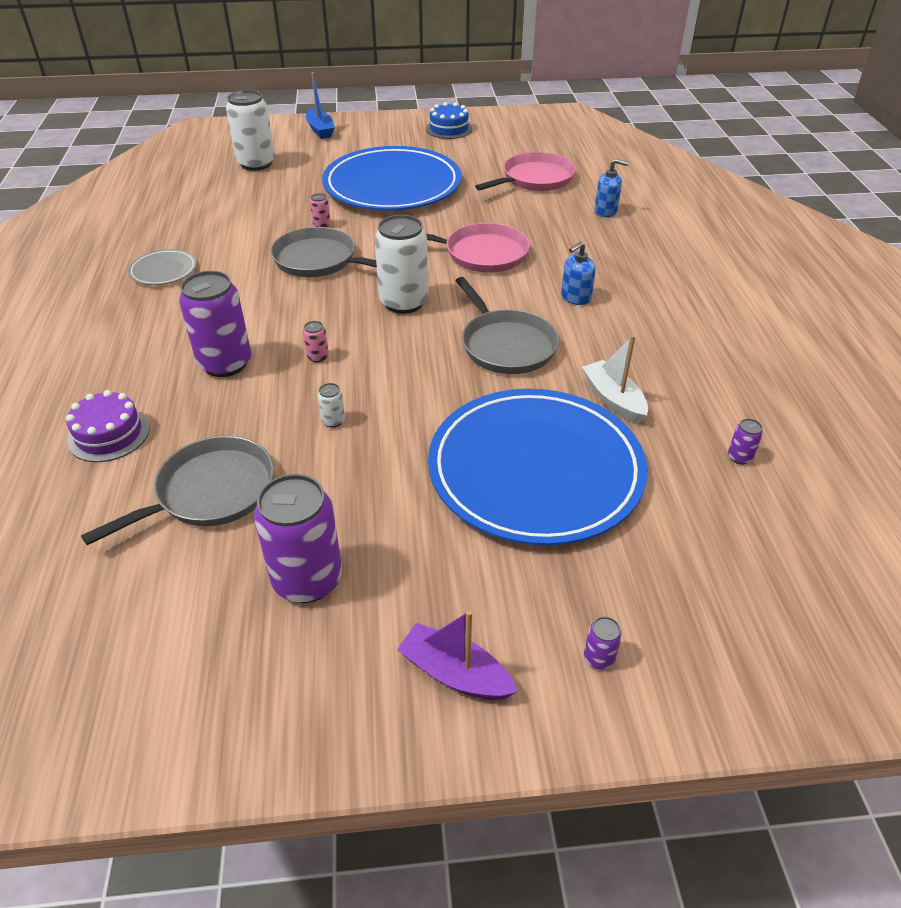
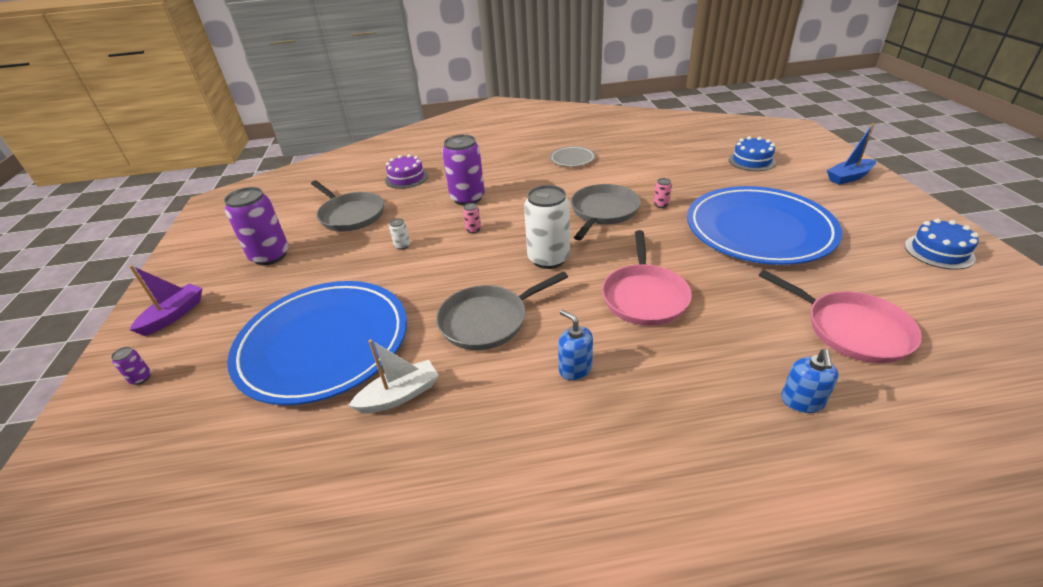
camera: 90 degrees right, 5 degrees down
(256, 163) = (751, 161): white can -> blue cake
(739, 457) = (290, 497): purple can -> none

